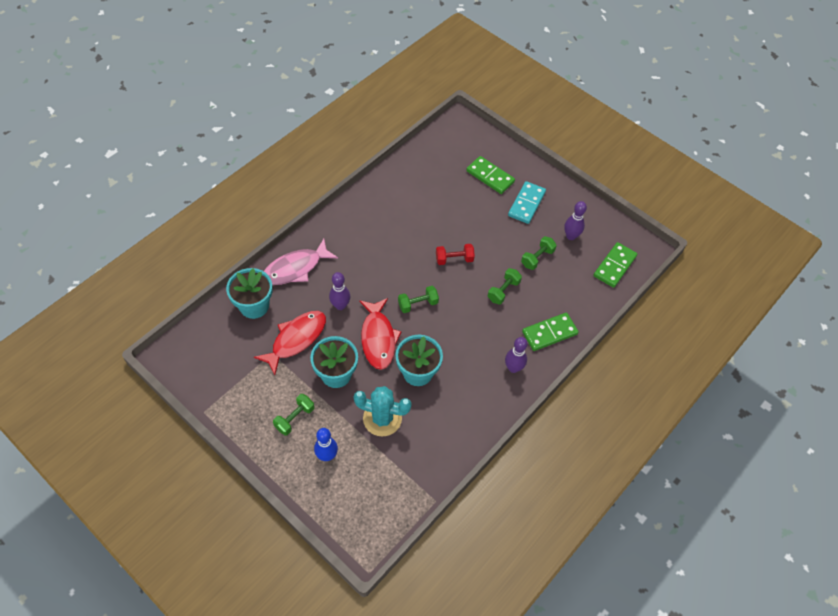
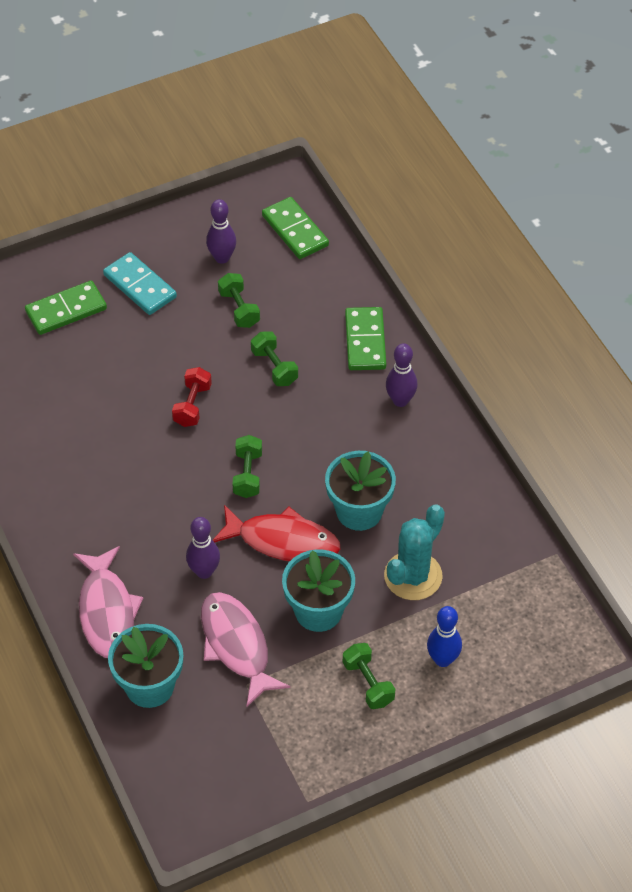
camera: 65 degrees left, 5 degrees down
(296, 339) = (236, 646): red fish -> pink fish

